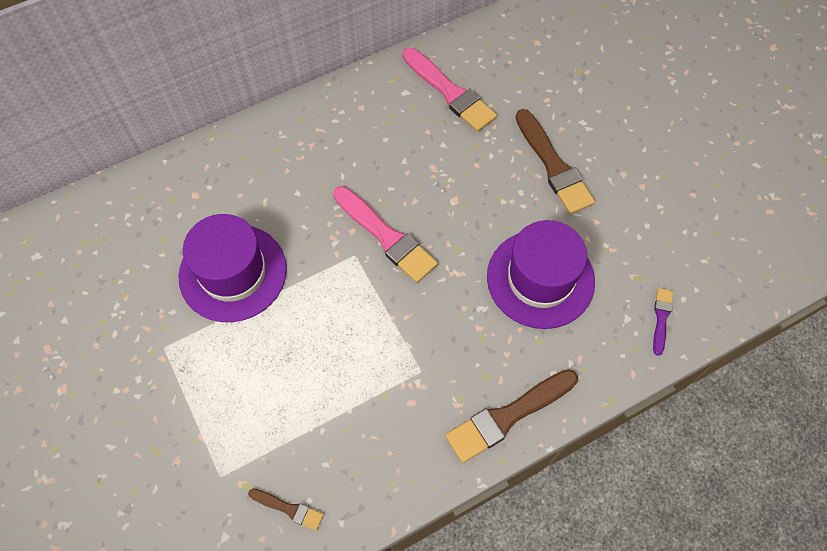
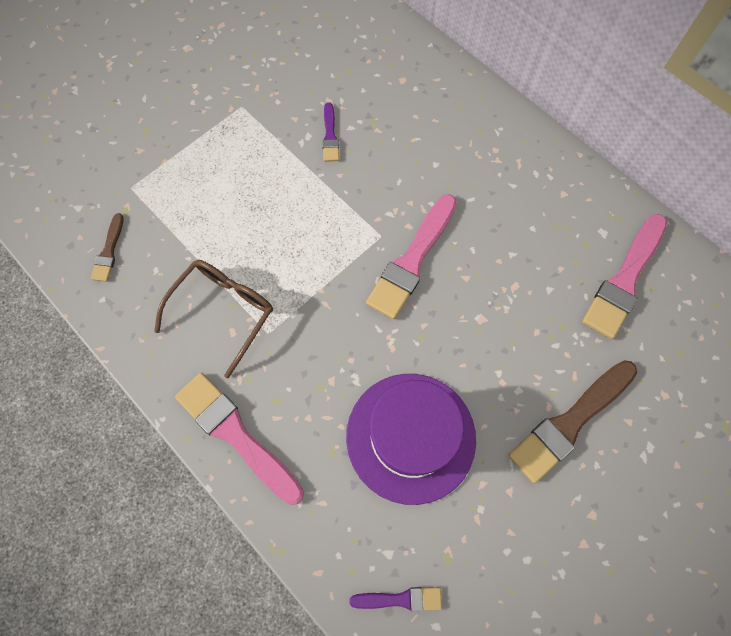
camera: 75 degrees right, 5 degrees up
(233, 272) = (330, 136): purple hat -> purple brush
(389, 406) = (223, 312): none -> brown glasses
(507, 416) = (236, 434): brown brush -> pink brush

